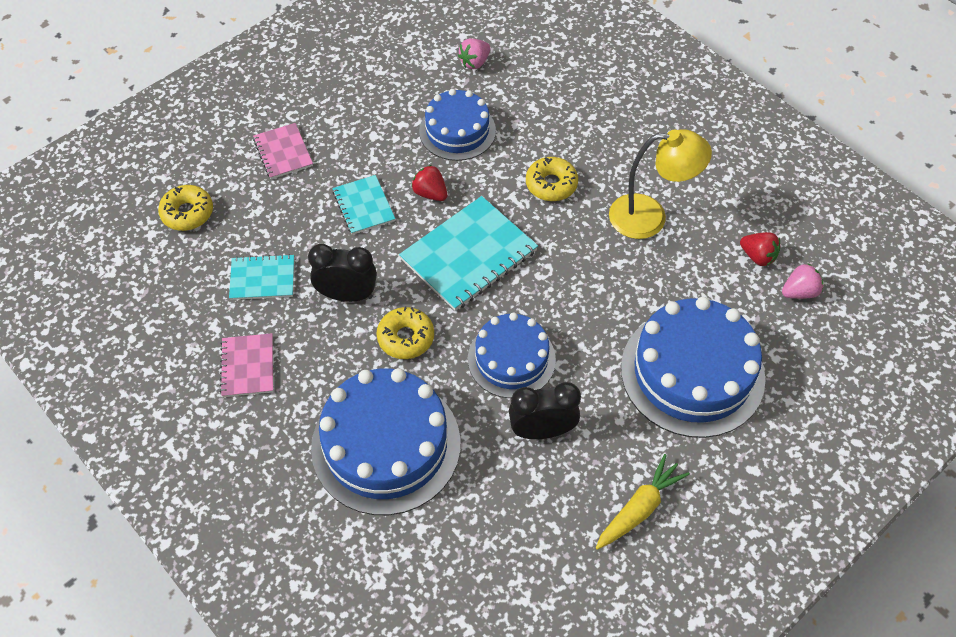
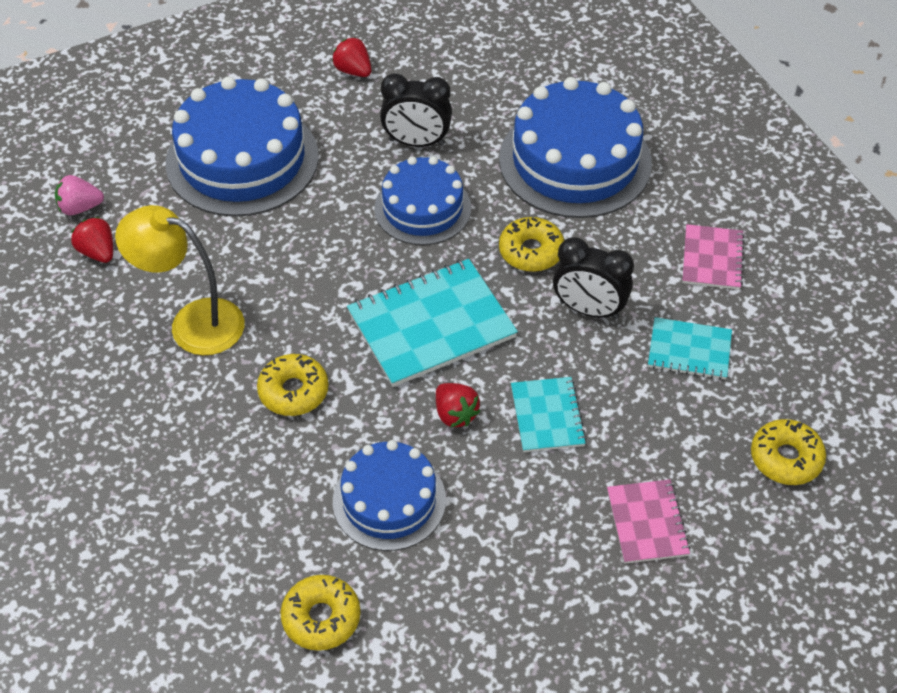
camera: 165 degrees left, 5 degrees down
(475, 62) = (321, 618): pink strawberry -> yellow donut
(639, 508) = (353, 71): yellow carrot -> red strawberry

